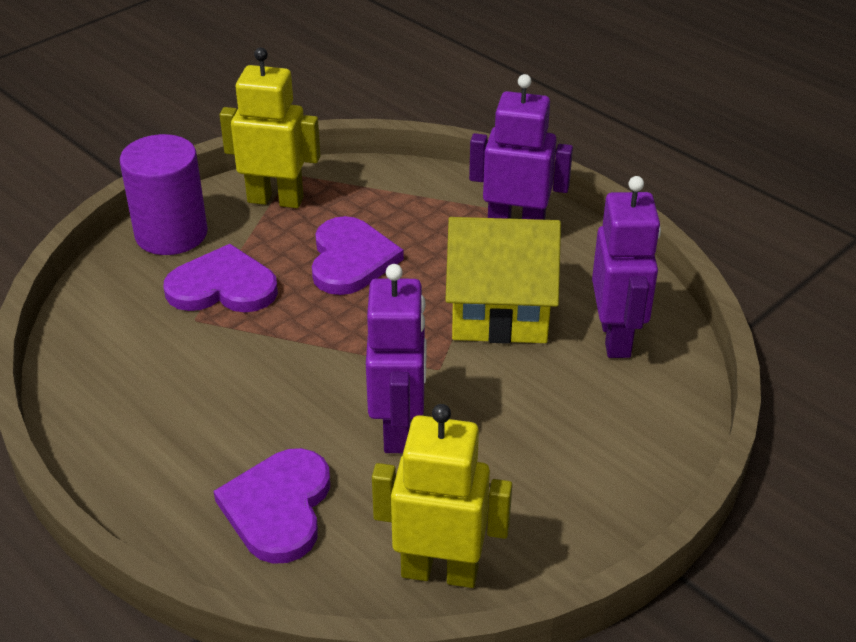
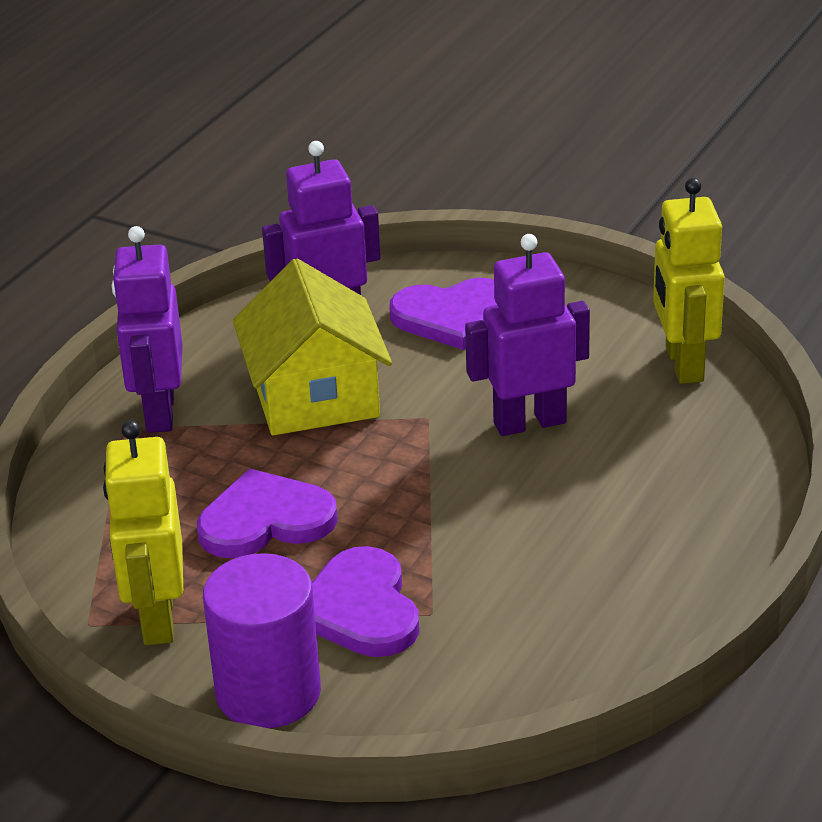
camera: 105 degrees left, 5 degrees down
(278, 507) = (672, 468): purple heart -> purple heart (452, 316)

